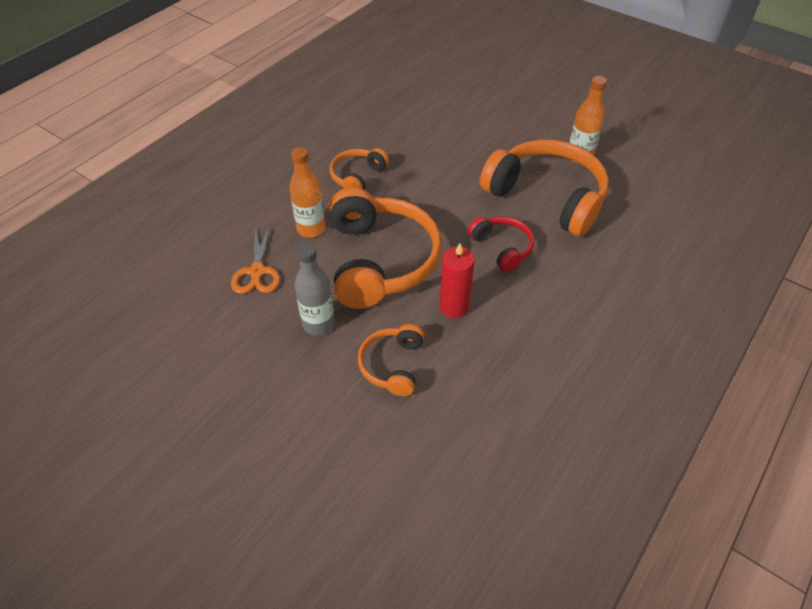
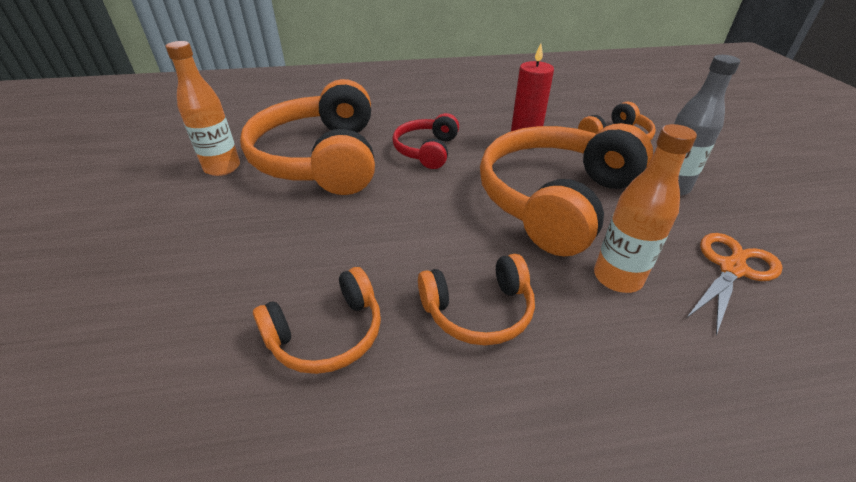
camera: 135 degrees left, 10 degrees down
(401, 136) = (327, 334): none -> orange headphones

